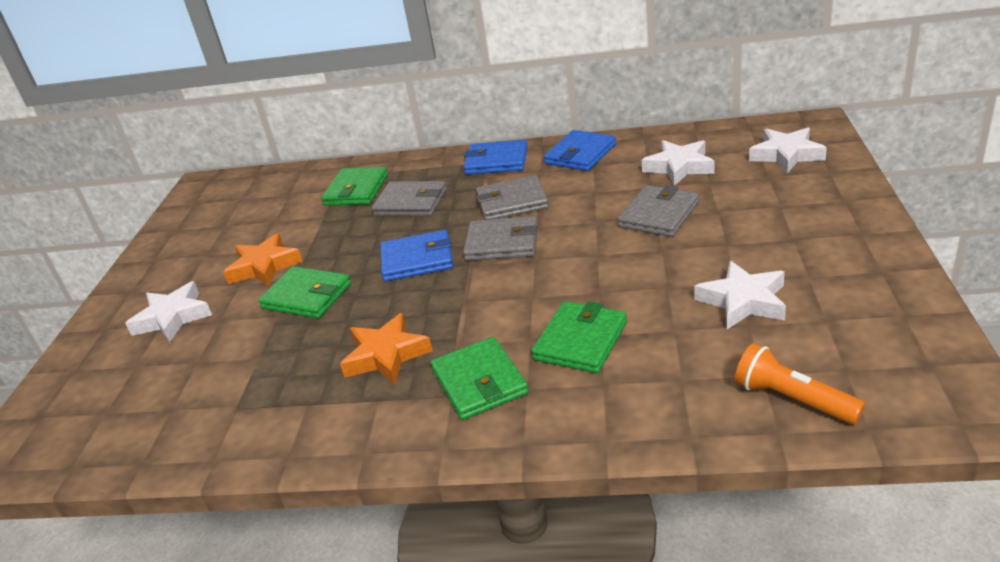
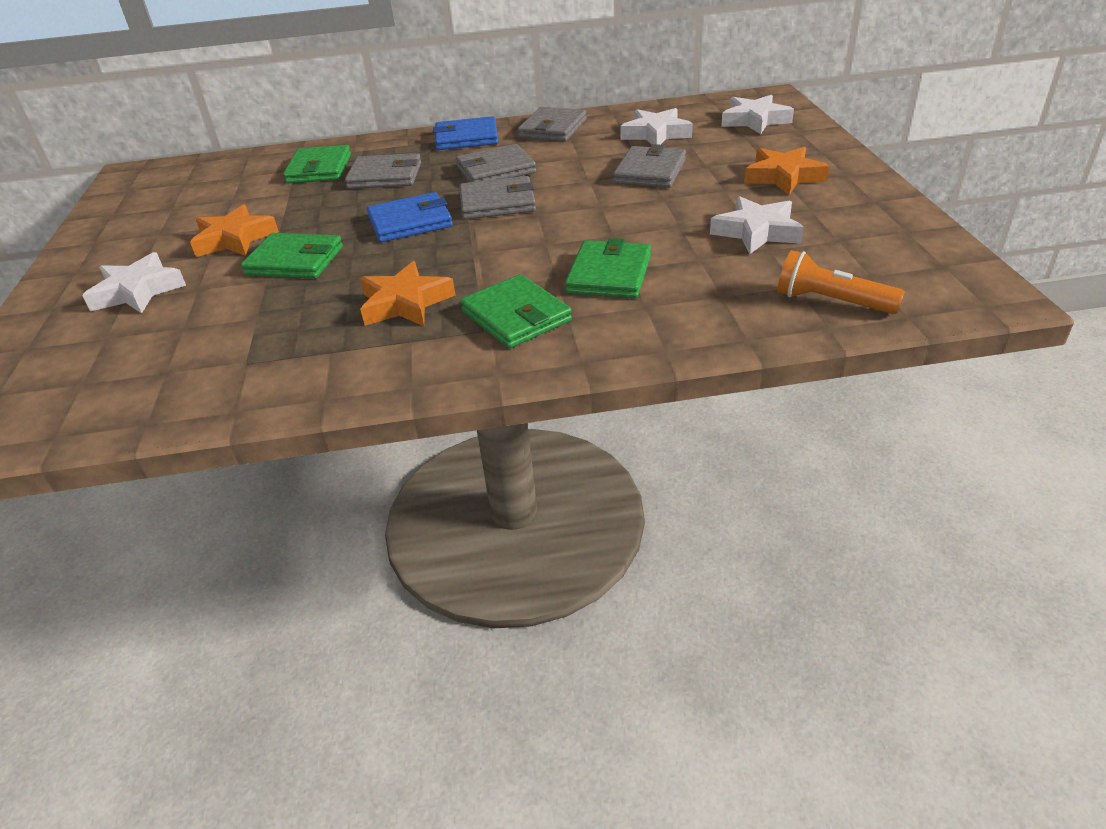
camera: 15 degrees left, 5 degrees up
(580, 154) = (553, 129): blue wallet -> grey wallet
(793, 231) = (783, 177): none -> orange star

